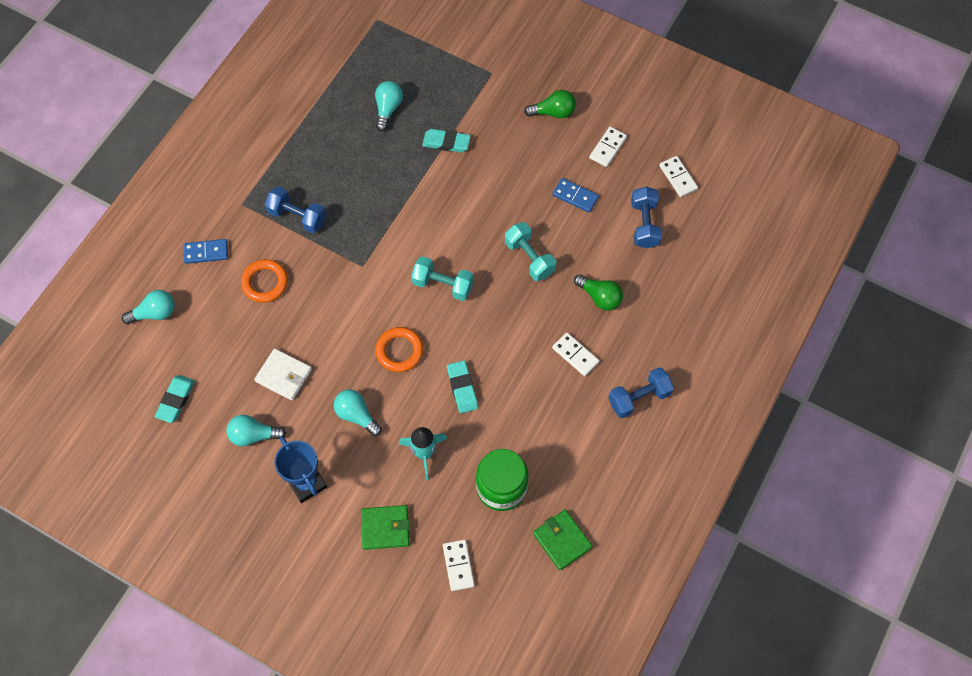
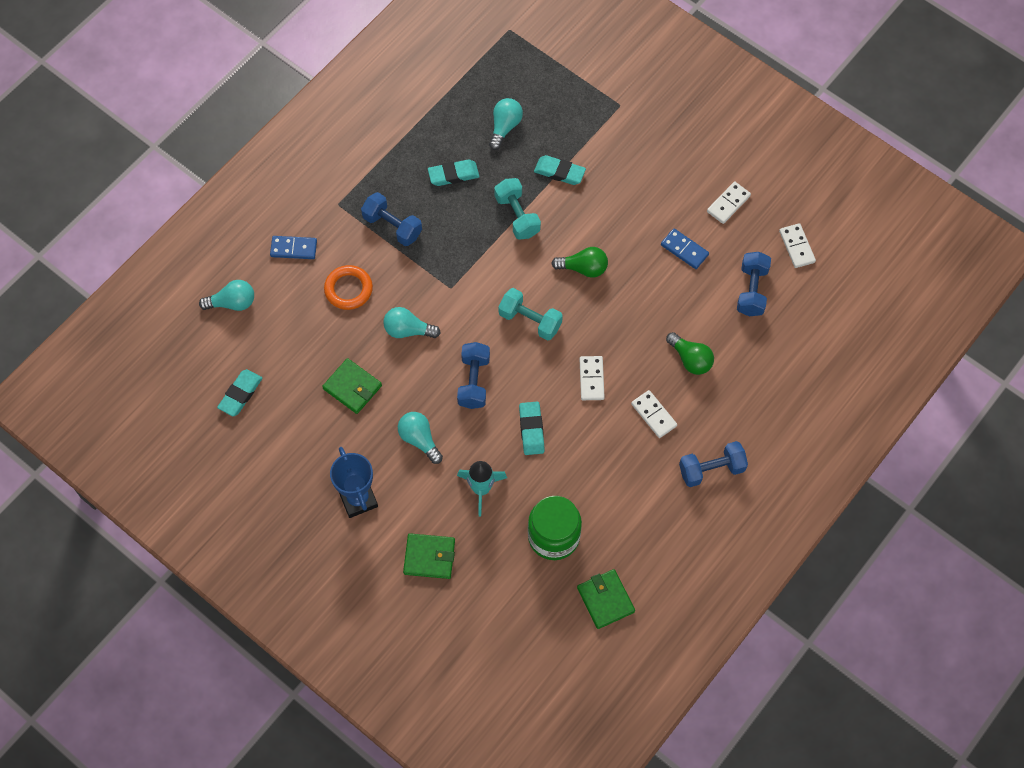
camera: 10 degrees right, 0 degrees up
(254, 435) = (313, 442): turquoise light bulb -> turquoise light bulb (408, 330)
(284, 375) = (352, 387): white wallet -> green wallet
(347, 160) = (453, 175): none -> turquoise eraser
(399, 351) = (474, 381): orange ring -> blue dumbbell
(458, 565) = (496, 607): white domino -> white domino (591, 379)
(529, 258) = (624, 307): turquoise dumbbell -> turquoise dumbbell (517, 216)
(553, 112) = (677, 157): green light bulb -> green light bulb (583, 268)

